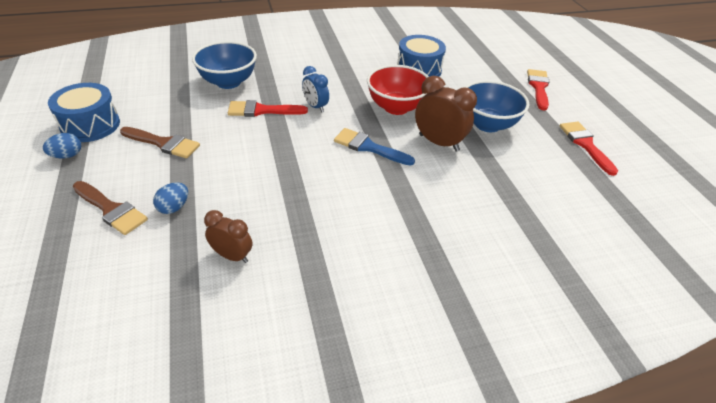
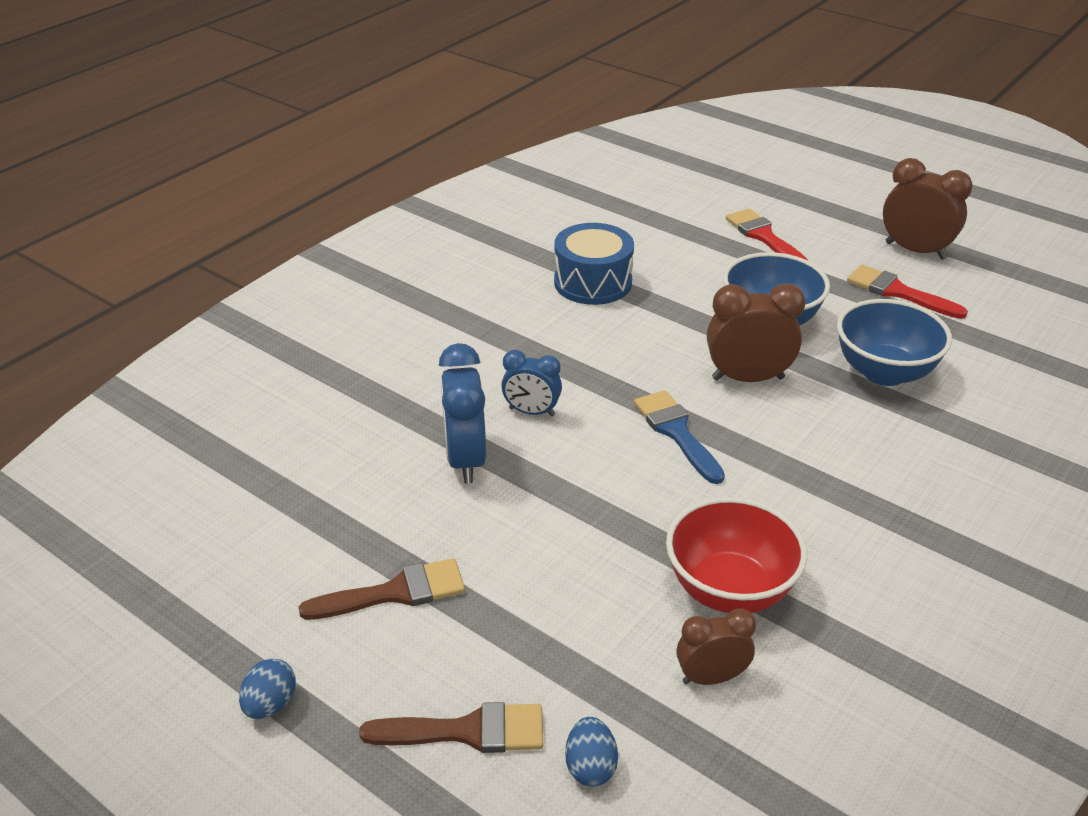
camera: 35 degrees left, 5 degrees down
(90, 125) = (230, 636): blue drum -> none
(174, 207) = (549, 669): blue egg -> blue egg (590, 767)
(228, 82) = (350, 442): blue bowl -> blue bowl (884, 372)
(261, 110) = (465, 459): red brush -> blue clock
(368, 147) = (676, 432): blue brush -> blue brush turned 75 degrees clockwise
(396, 107) = (636, 355): red bowl -> red bowl (729, 590)
(626, 130) = (915, 251): none -> brown clock

